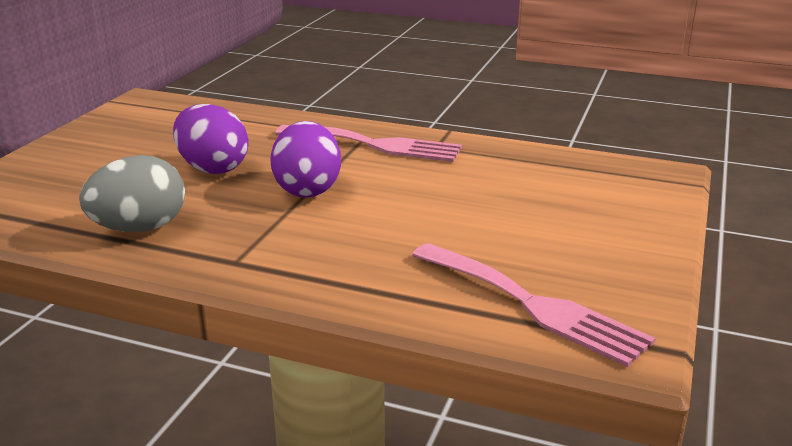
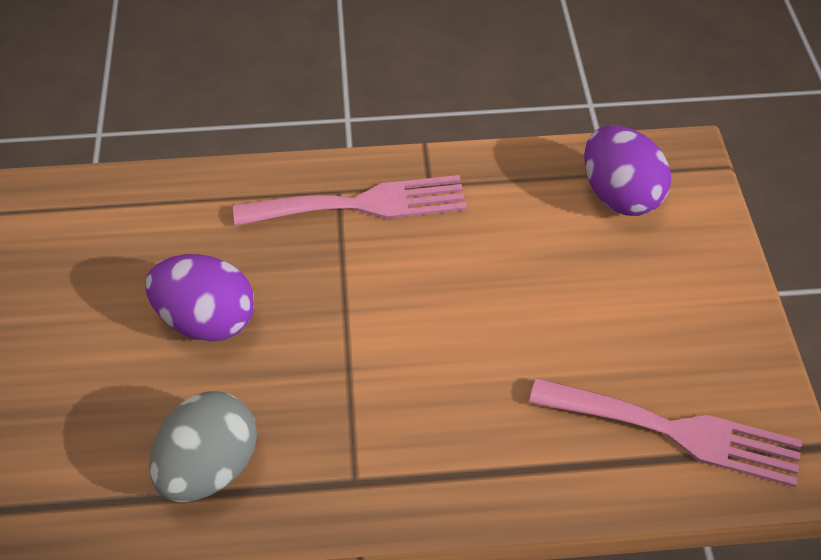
camera: 25 degrees left, 25 degrees up
(307, 189) = (344, 322): purple egg -> purple egg (619, 195)

